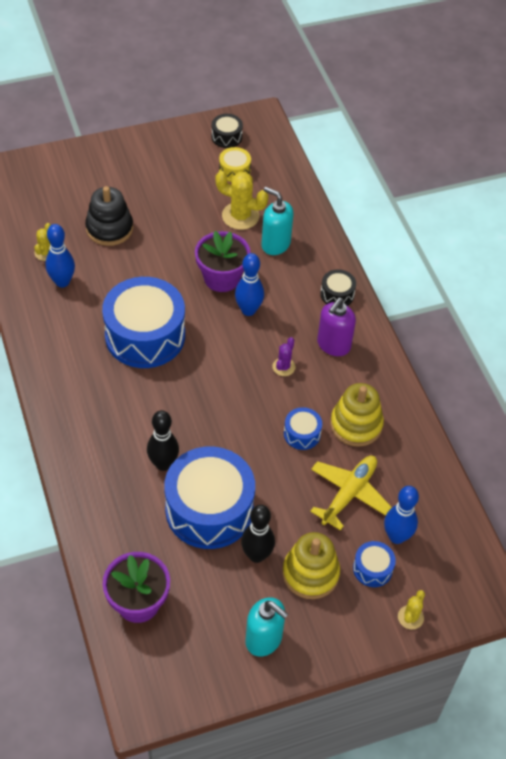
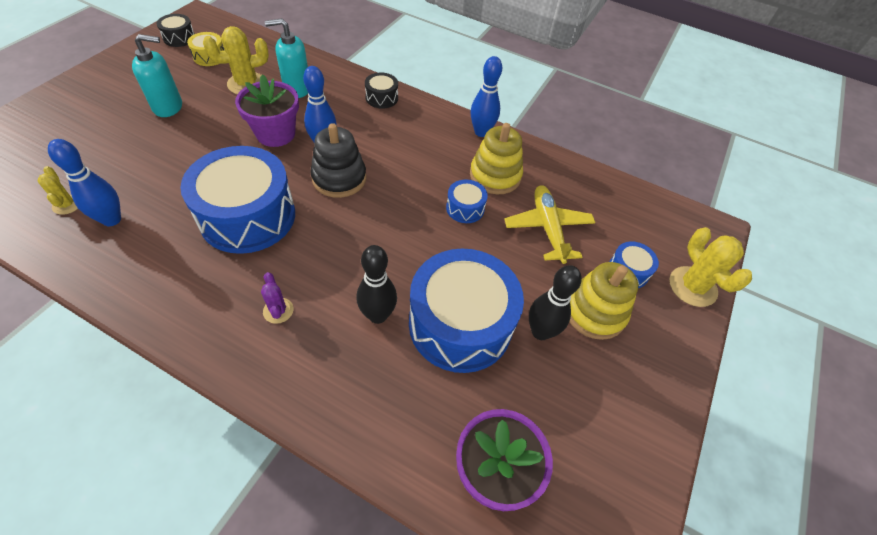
camera: 45 degrees left, 0 degrees up
(109, 228) = (125, 150): black stacking toy -> black stacking toy (339, 178)
(264, 639) = (629, 402): turquoise soap dispenser -> turquoise soap dispenser (168, 107)
(283, 367) = (397, 169): purple cactus -> purple cactus (278, 310)
(333, 345) = (417, 132): purple soap dispenser -> none
(396, 536) = (613, 235): blue bowling pin -> blue bowling pin (481, 132)
(410, 617) = (692, 286): yellow cactus -> yellow cactus, size x1.79

